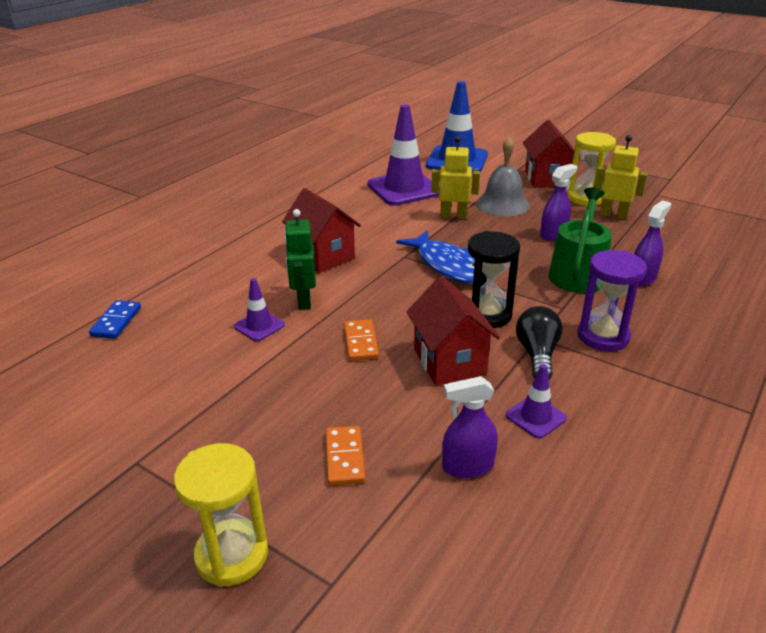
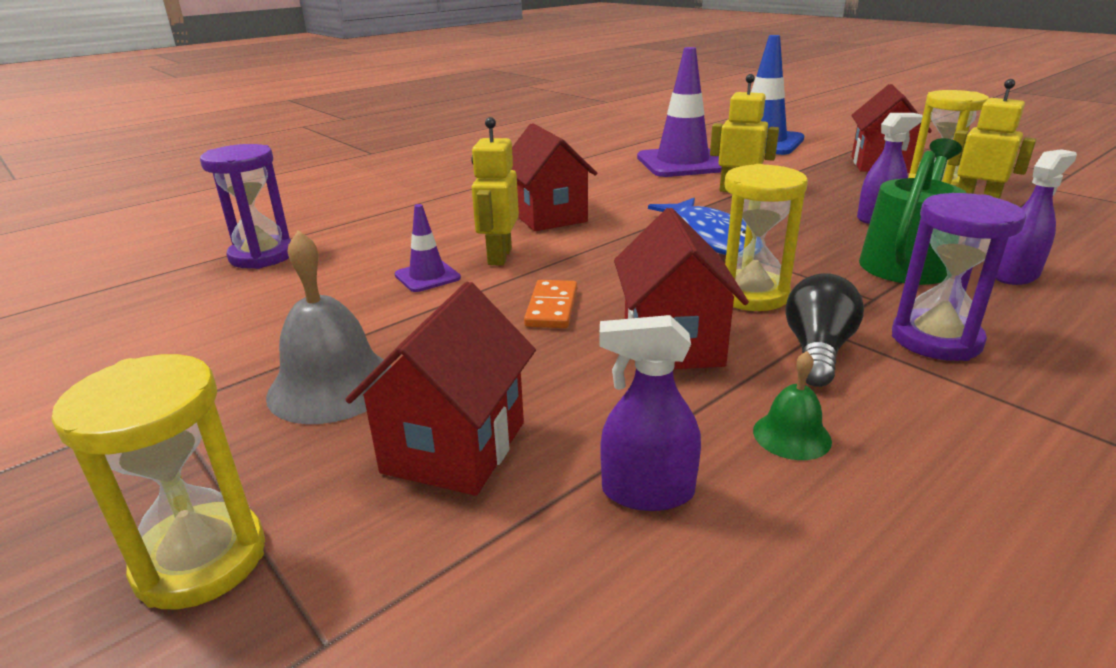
camera: 15 degrees right, 5 degrees down
(116, 322) = (262, 256): blue domino -> purple hourglass
(303, 300) = (499, 256): green robot -> yellow robot
(345, 457) = (454, 447): orange domino -> red house
(487, 314) = (751, 295): black hourglass -> yellow hourglass
(502, 204) = (811, 184): grey bell -> grey bell (332, 385)
(536, 417) = (792, 435): purple traffic cone -> green bell

